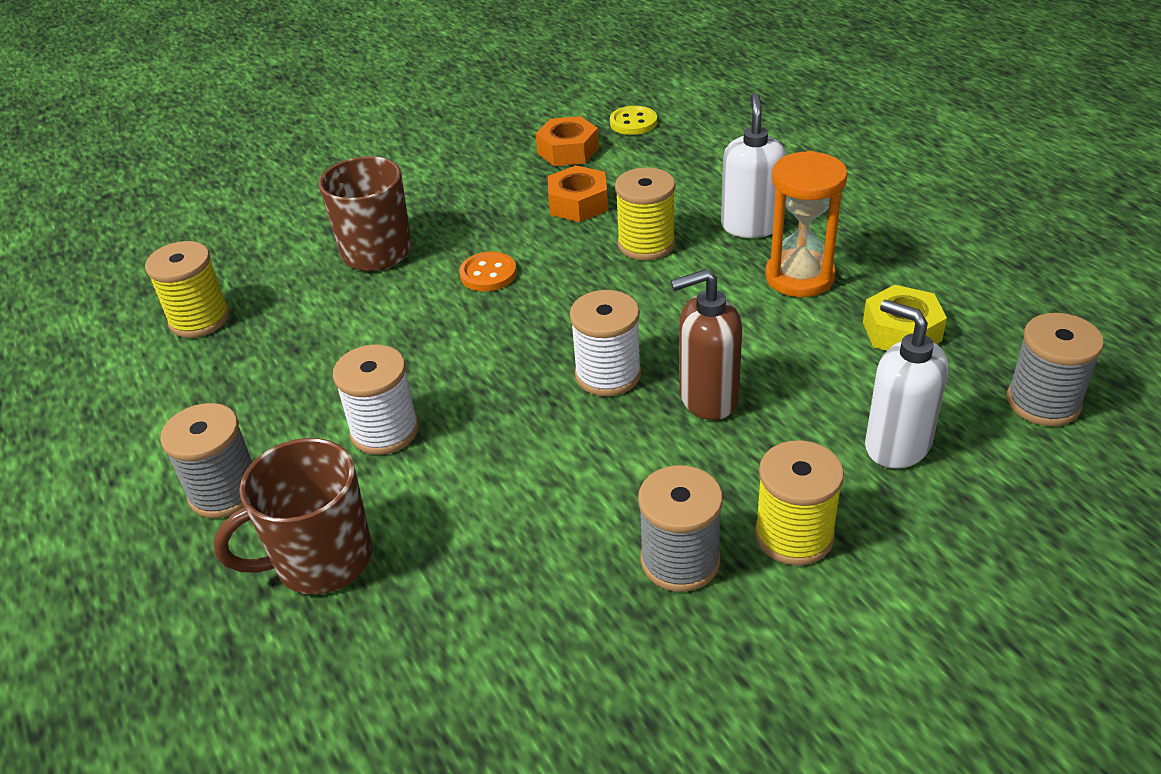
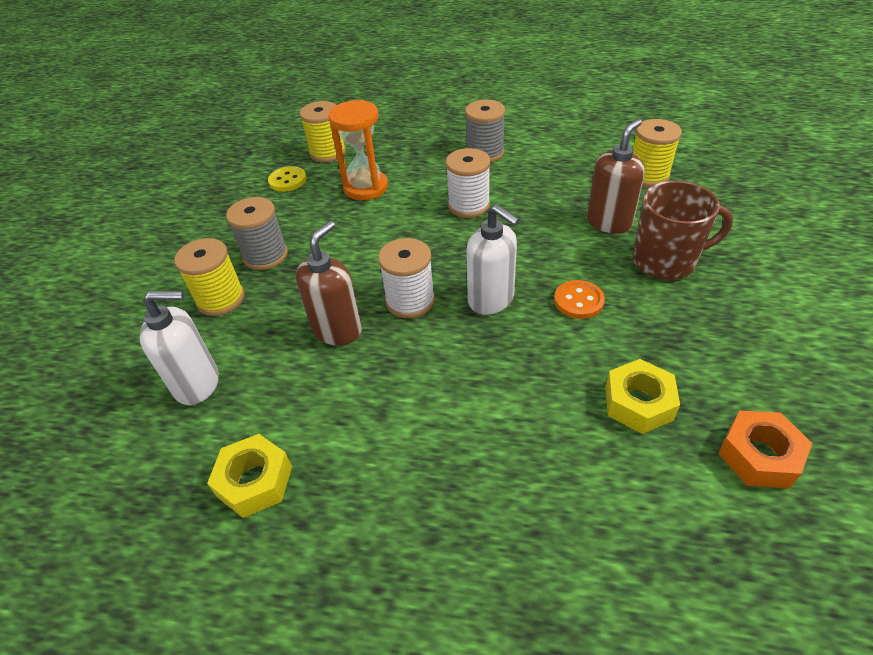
camera: 130 degrees right, 5 degrees up
(320, 560) = (409, 165): brown mug -> none
(330, 308) = (609, 222): none -> brown soap dispenser
(578, 203) = (638, 403): orange nut -> yellow nut
(633, 122) = (796, 562): yellow button -> yellow button (287, 180)
(646, 244) = (529, 408): yellow spool -> yellow spool (327, 153)
(750, 226) = (483, 501): white soap dispenser -> white soap dispenser (491, 300)
(799, 277) = (381, 474): orange hourglass -> orange hourglass (365, 187)
(1043, 402) = (108, 494): grey spool -> none

